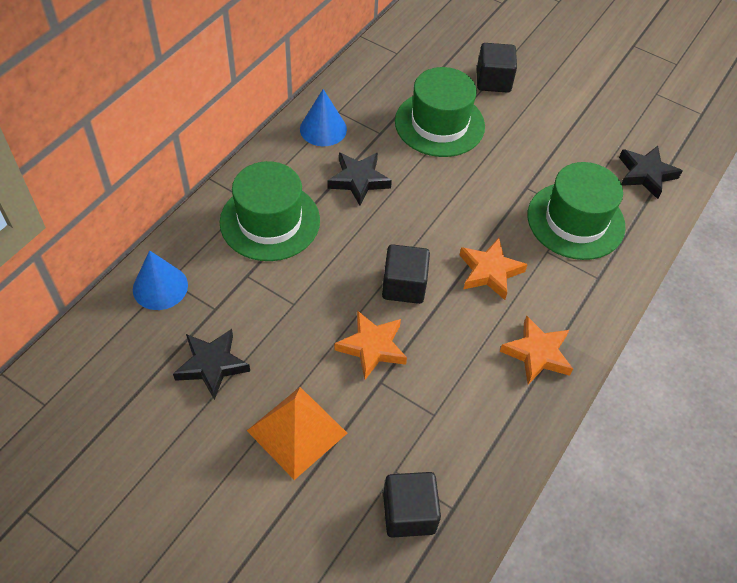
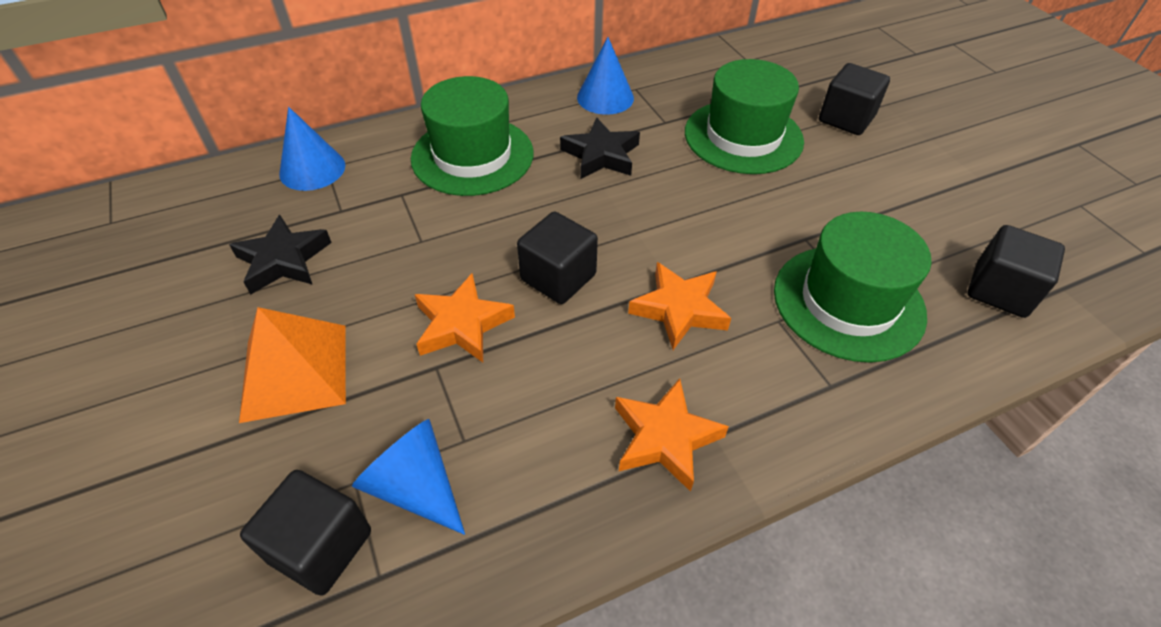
camera: 35 degrees right, 5 degrees down
(430, 454) = (415, 486): none -> blue cone
(646, 174) = (1000, 290): black star -> black cube

